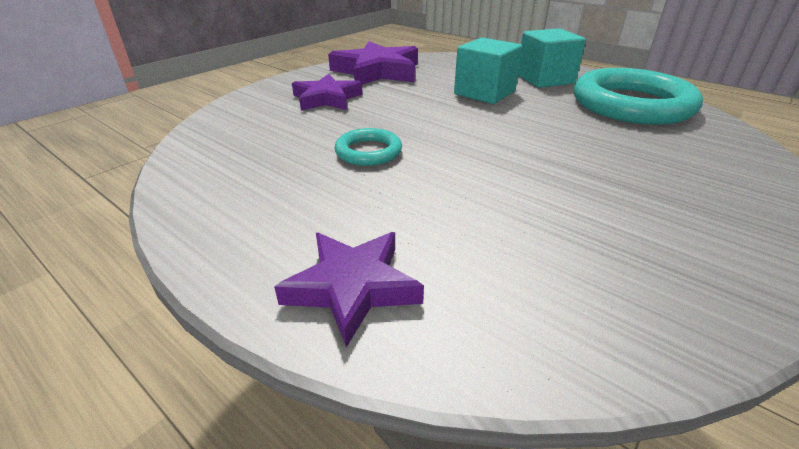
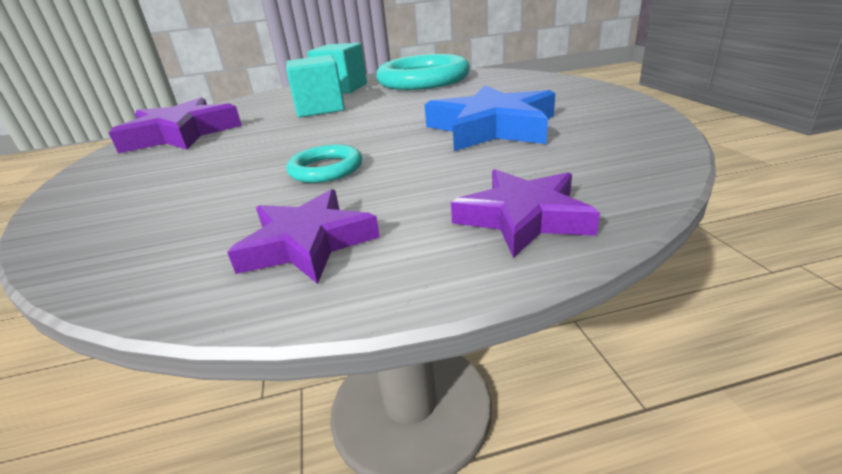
camera: 50 degrees left, 5 degrees down
(326, 99) = (179, 167): purple star -> purple star (307, 243)
(545, 196) = (491, 128): none -> blue star

